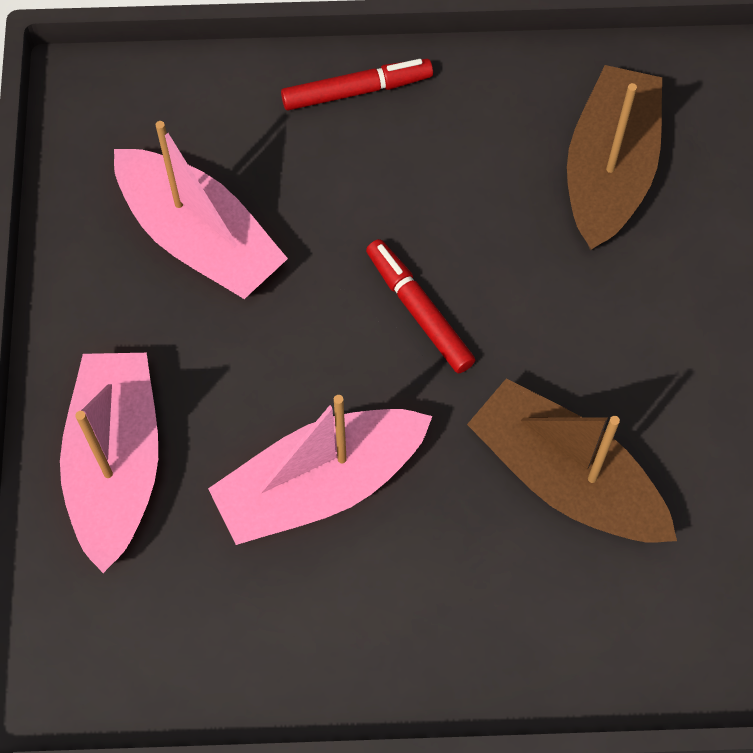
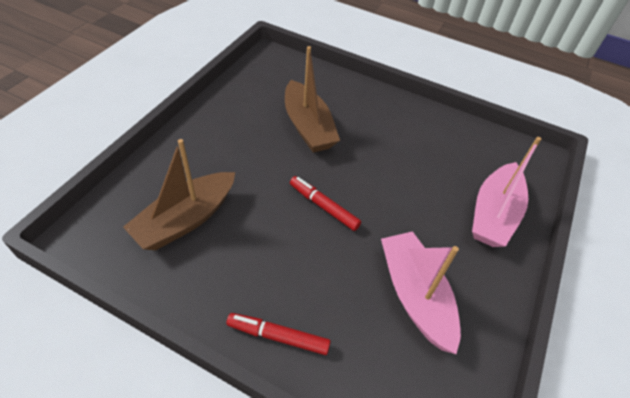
camera: 155 degrees left, 15 degrees down
(320, 485) = (406, 167): pink boat -> none
(419, 311) = (323, 206): red marker -> red marker turned 135 degrees clockwise

